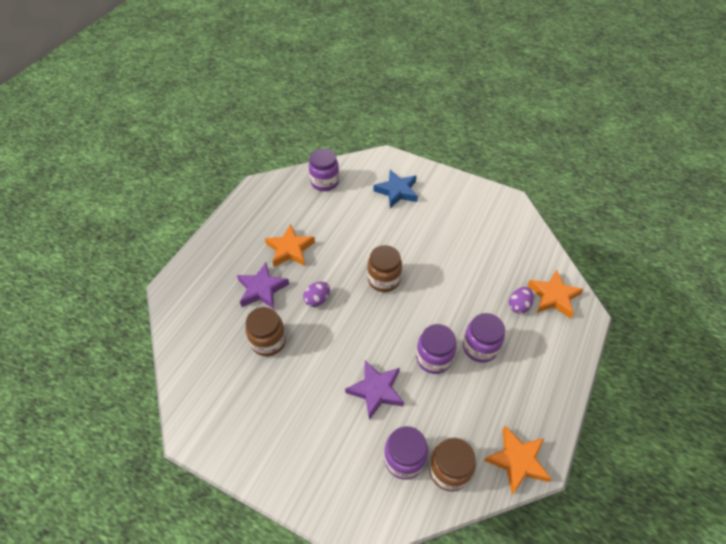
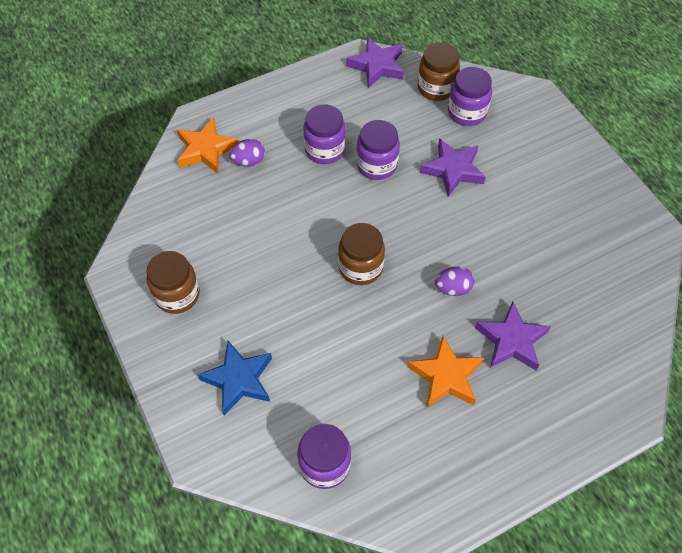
camera: 145 degrees left, 5 degrees up
(268, 341) = (535, 273): brown jar -> brown jar (177, 295)
(517, 461) = (377, 66): orange star -> purple star

